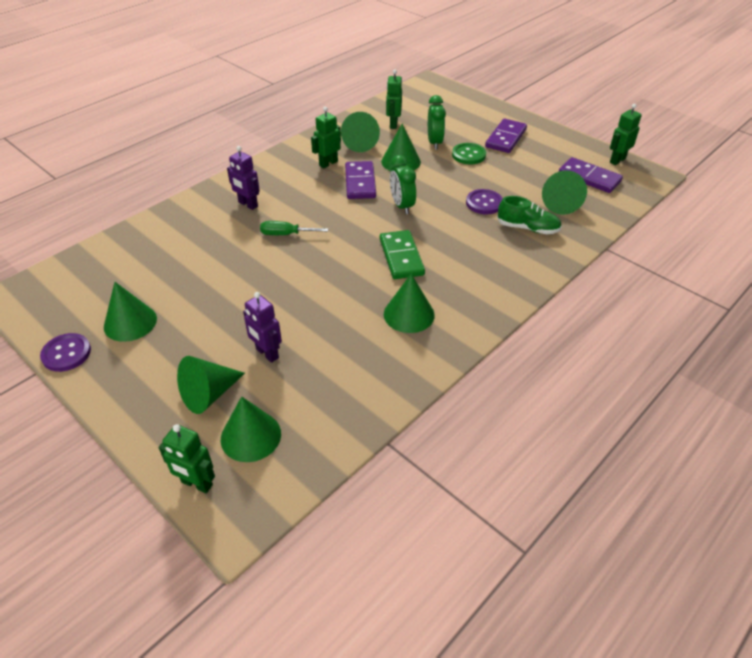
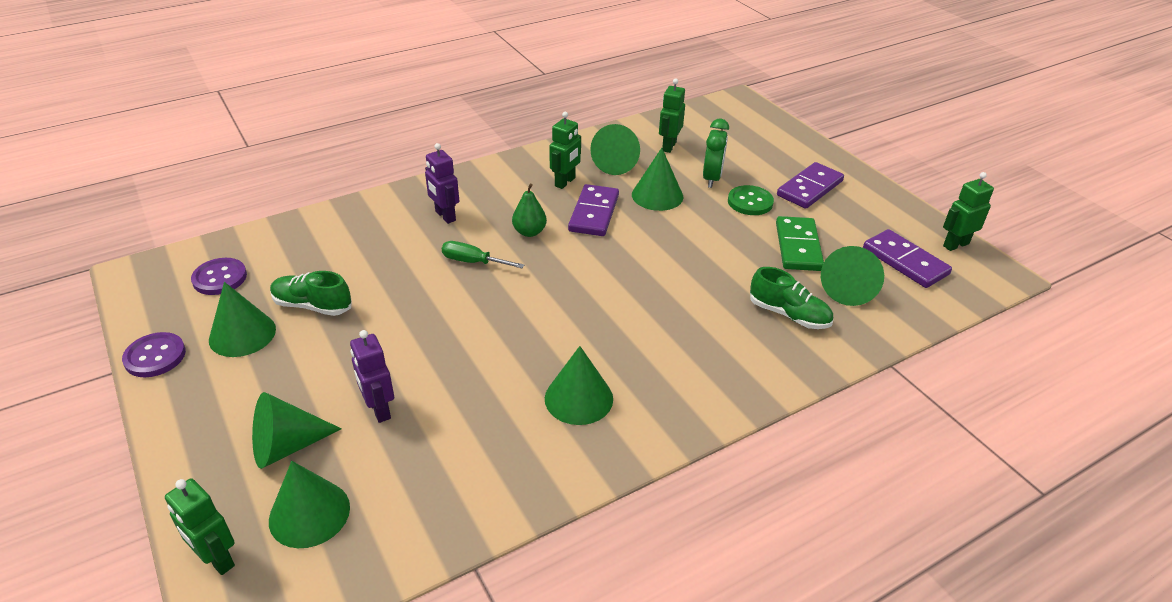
camera: 15 degrees right, 5 degrees down
(176, 290) = (312, 306): none -> green shoe
(318, 205) = (529, 232): none -> green pear
(328, 163) = (565, 182): green robot -> green robot turned 150 degrees clockwise
(401, 206) = (633, 253): green clock -> none
(401, 257) = (602, 320): green domino -> green domino (798, 246)
(484, 203) = (743, 269): purple button -> purple button (220, 278)

